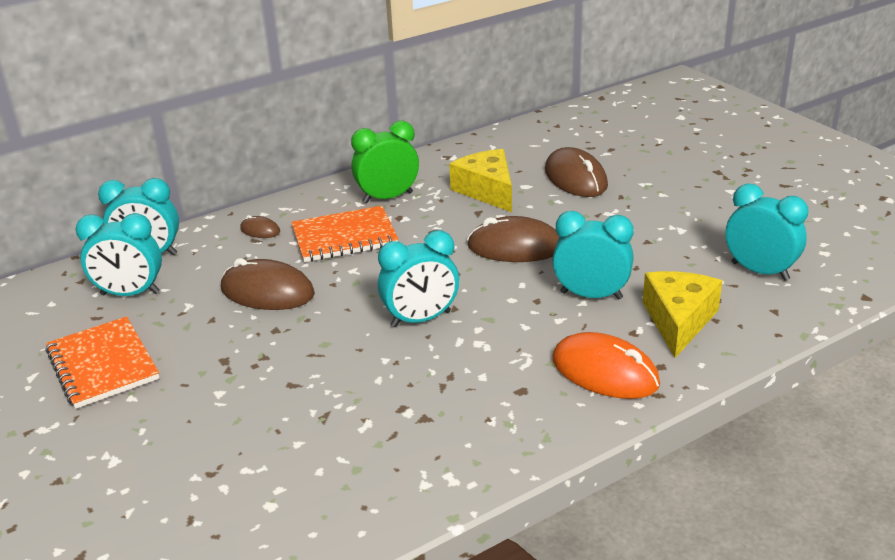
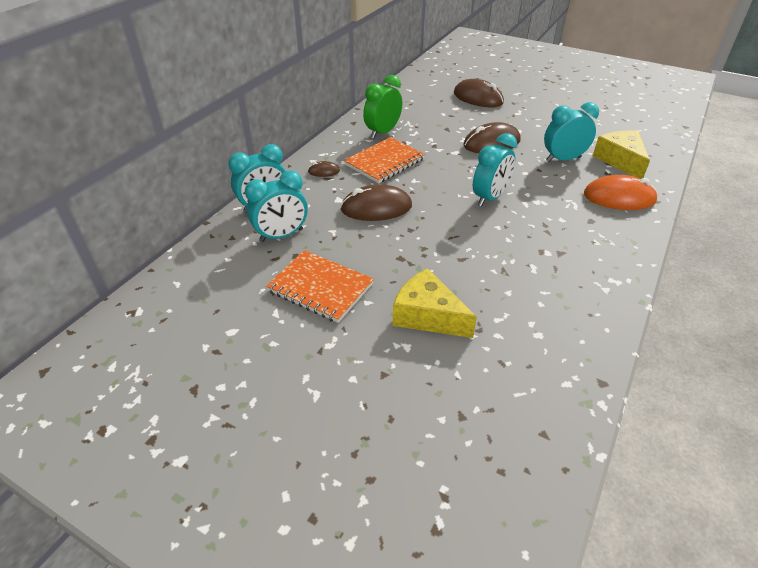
camera: 30 degrees left, 10 degrees up
(487, 191) = (437, 115): yellow cheese -> yellow cheese (427, 315)
(760, 271) = (626, 126): turquoise clock -> none

